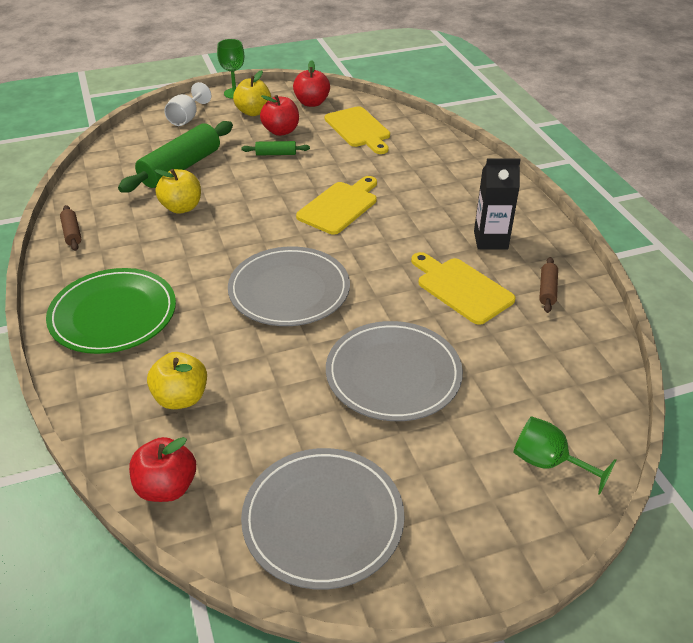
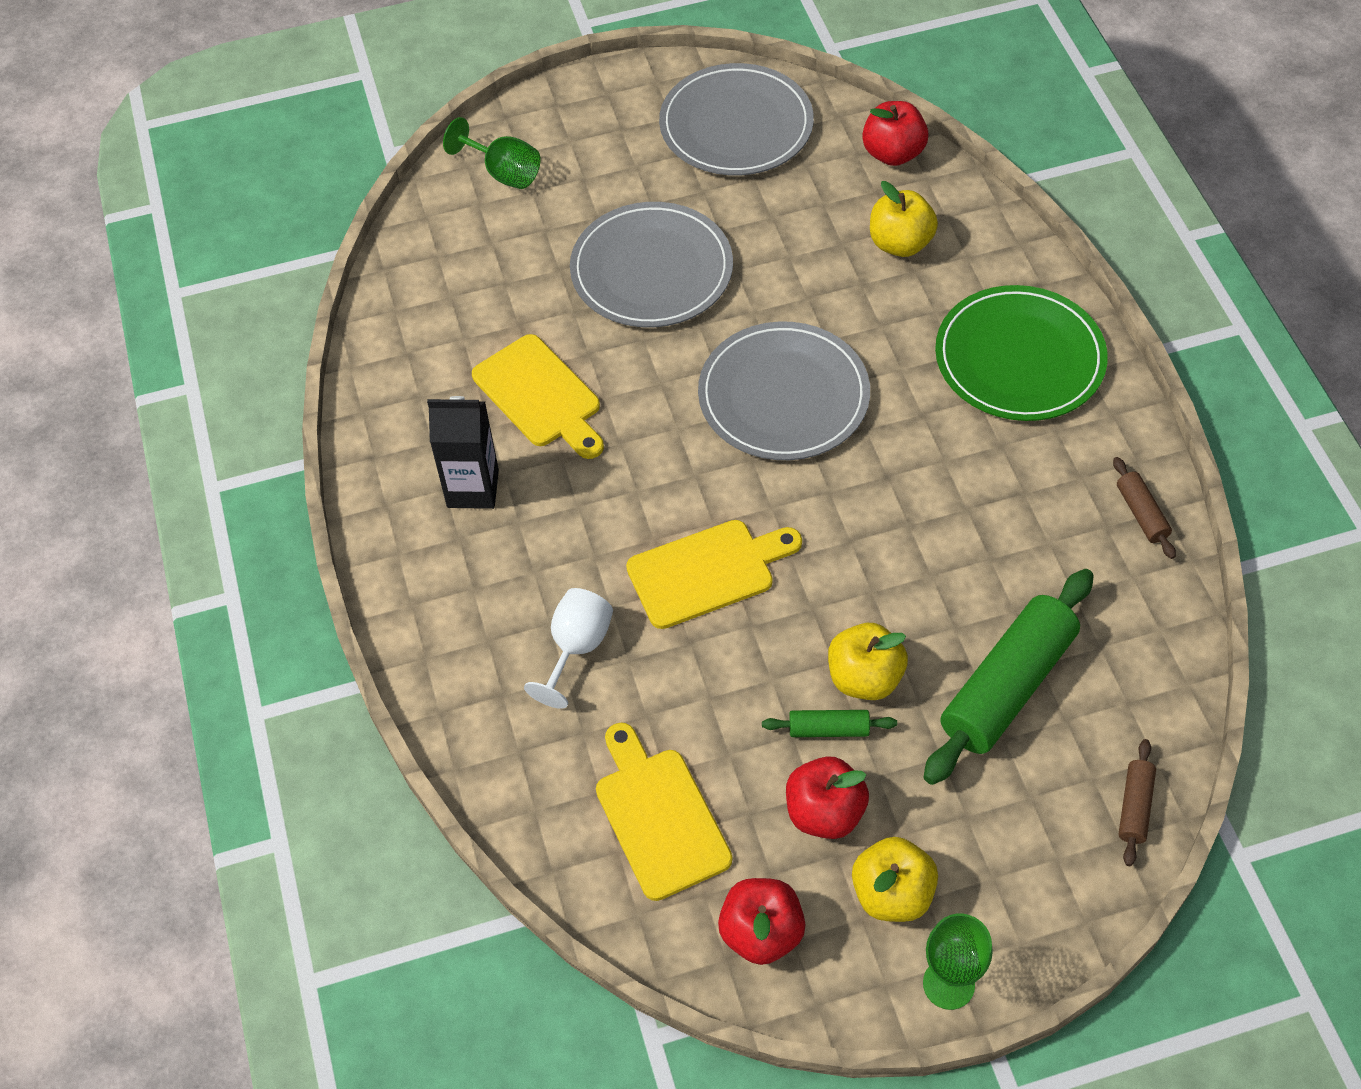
camera: 175 degrees left, 15 degrees up
(181, 207) = (978, 573): yellow apple -> yellow apple (864, 678)
(186, 118) = (1038, 870): white goblet -> white goblet (576, 648)
(339, 206) = (707, 572): yellow cutting board -> yellow cutting board turned 150 degrees counterclockwise
(547, 290) = (421, 392): brown rolling pin -> brown rolling pin (1134, 807)

